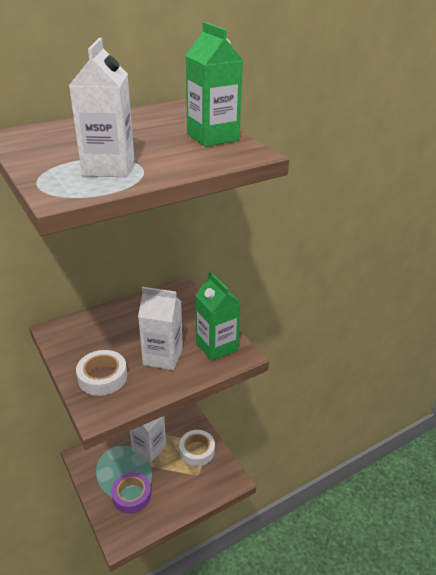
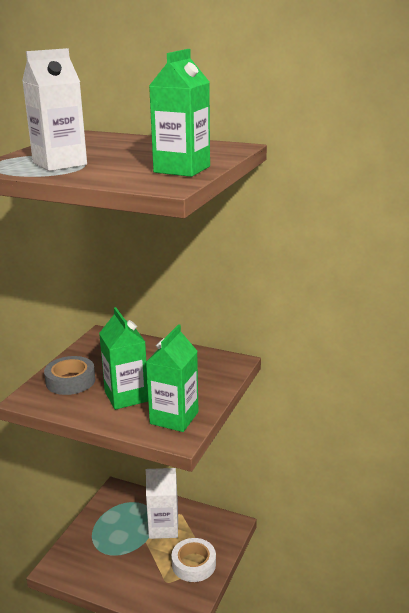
camera: 55 degrees right, 10 degrees down
(102, 377) = (70, 381): white tape -> grey tape
(131, 495) = (103, 548): purple tape -> none
(163, 357) = (126, 396): white carton -> green carton

